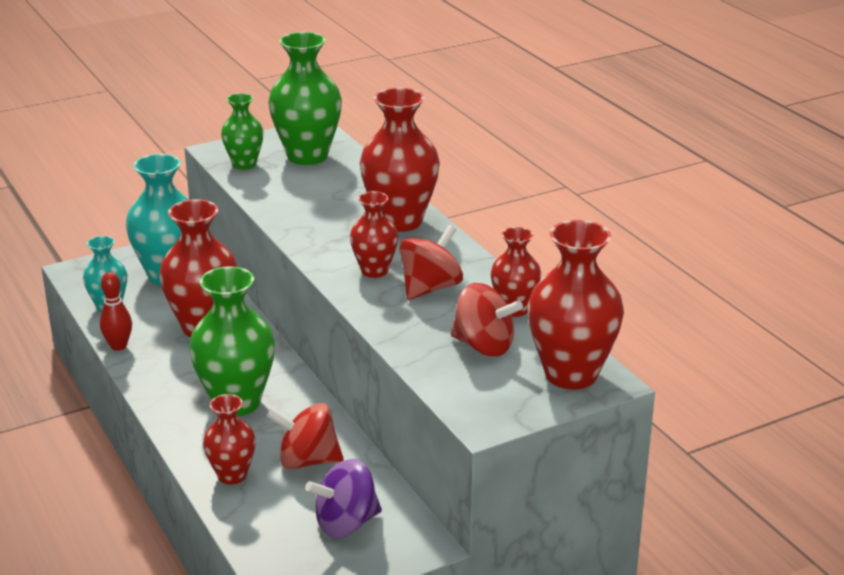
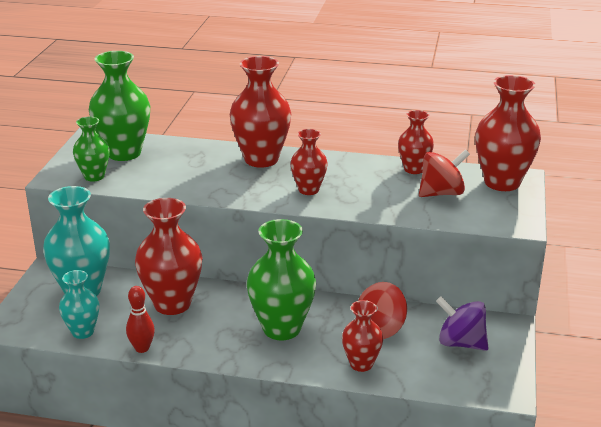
camera: 50 degrees left, 0 degrees up
(346, 523) = (461, 343): purple spinning top -> purple spinning top turned 105 degrees clockwise
(430, 288) = (355, 182): red spinning top -> none

